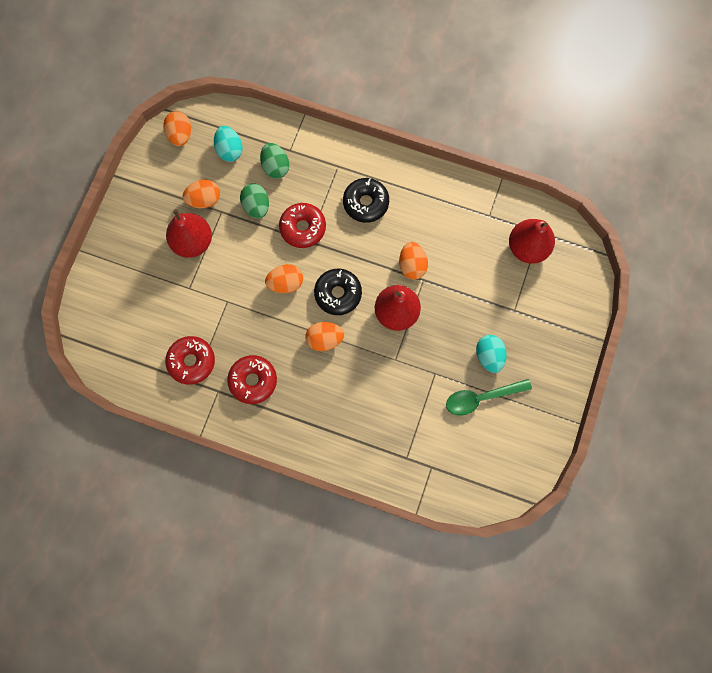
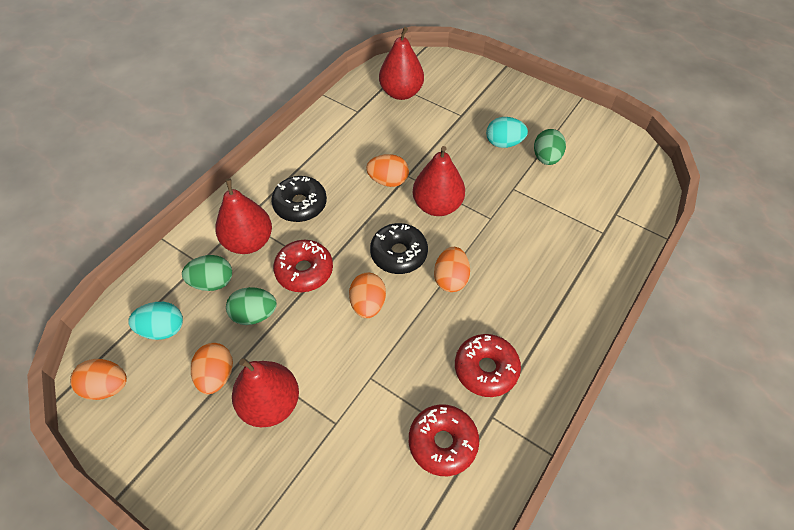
camera: 75 degrees left, 20 degrees down
(318, 178) = (249, 242): none -> red pear
(481, 398) = (546, 158): green spoon -> green egg

